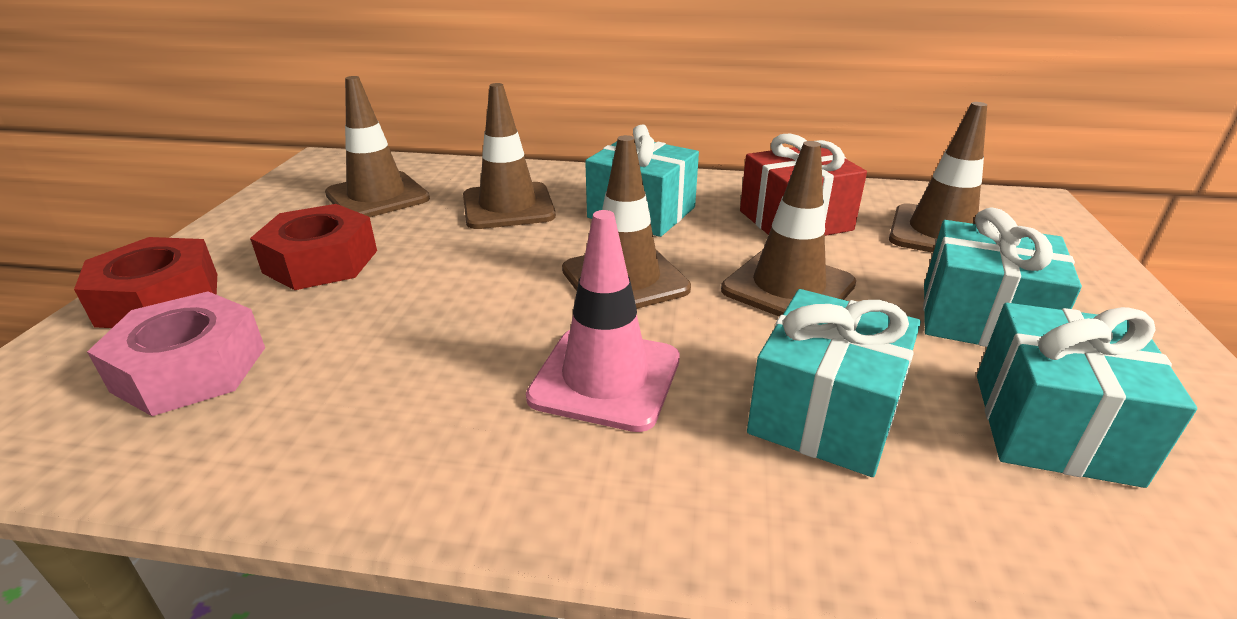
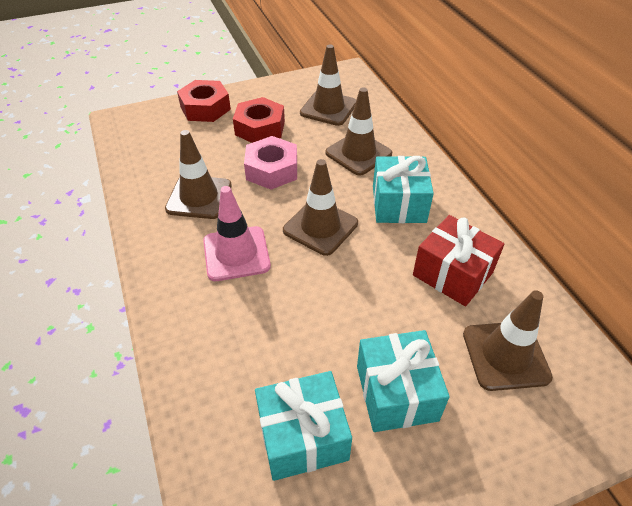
camera: 60 degrees right, 15 degrees up
(190, 369) = (173, 143): pink nut -> pink nut (272, 170)
(788, 287) = (363, 293): brown traffic cone -> brown traffic cone (199, 197)
(824, 413) = (257, 337): turquoise gift -> none

